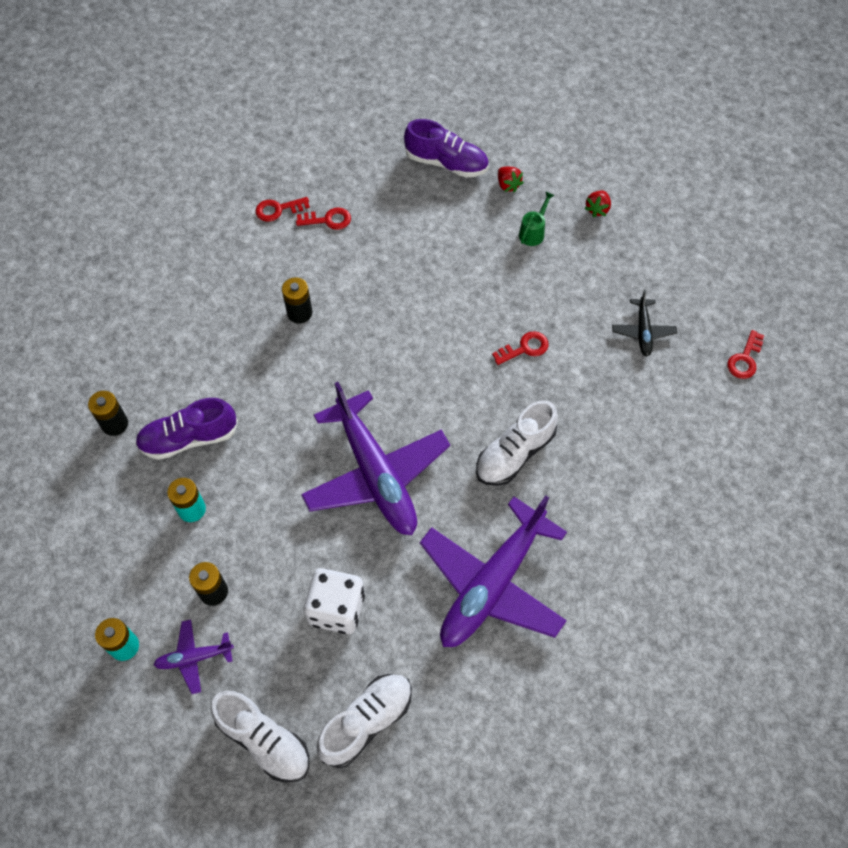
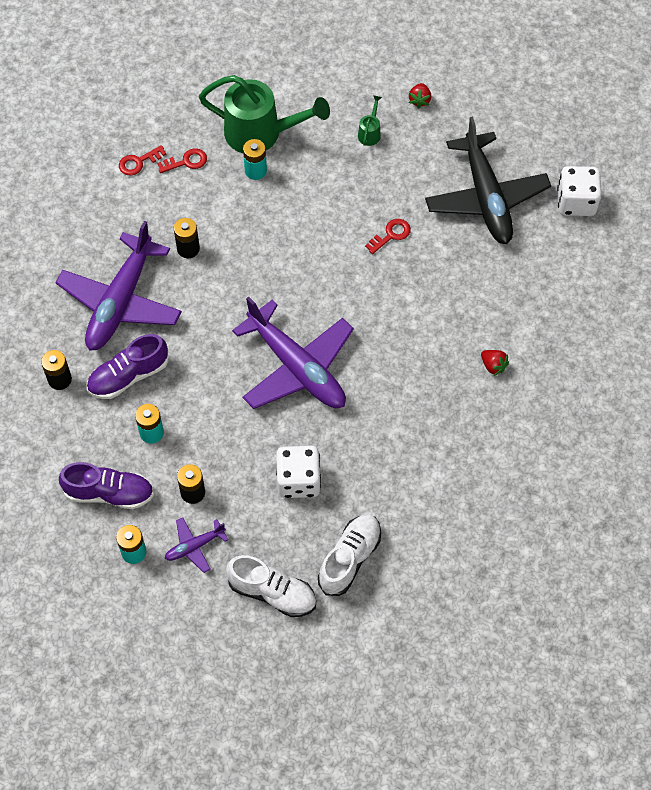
camera: 15 degrees left, 0 degrees up
(398, 245) = (255, 171): none -> turquoise battery
(416, 208) = (261, 134): none -> green watering can
(446, 163) = (276, 87): purple shoe -> purple shoe (109, 493)
(492, 584) = (418, 431): purple plane -> purple plane (120, 302)
(508, 185) = (336, 95): red strawberry -> red strawberry (493, 366)
(514, 453) = (407, 324): white shoe -> none
(643, 331) = (486, 198): black plane -> black plane, size x2.25
(745, 359) = (576, 202): red key -> white dice

